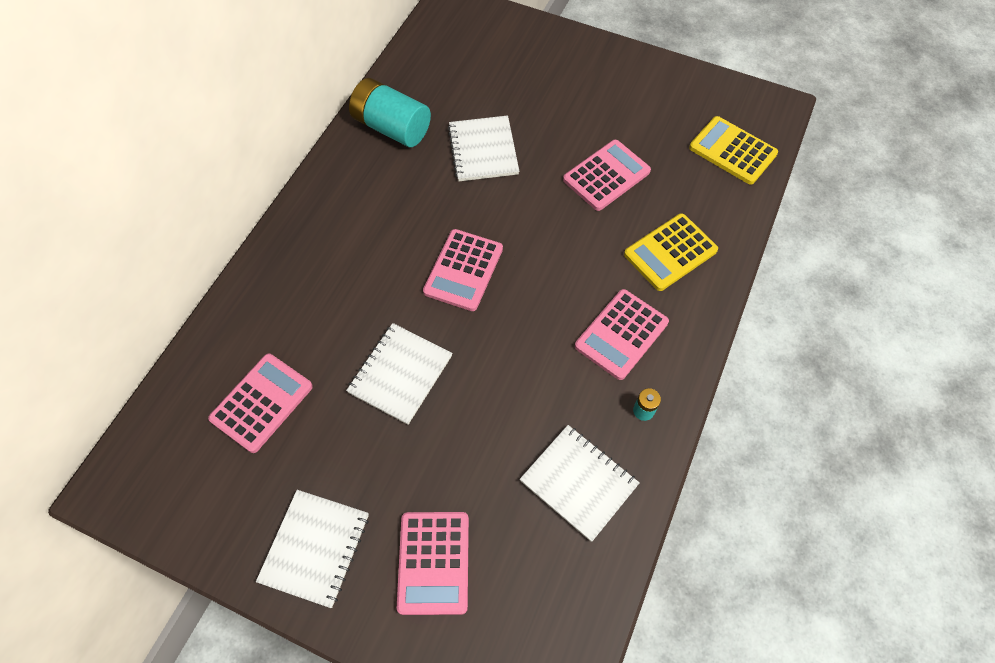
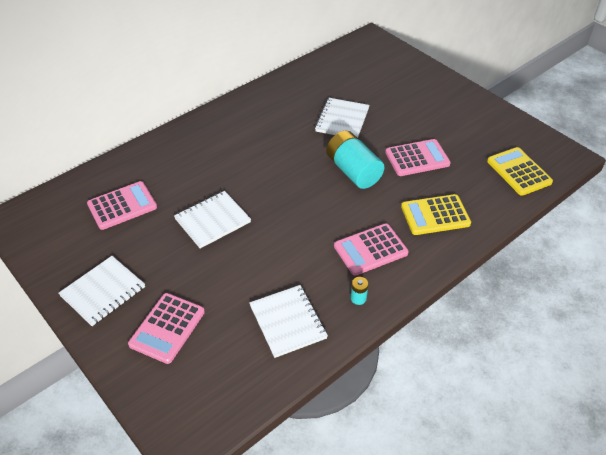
camera: 25 degrees right, 15 degrees down
(392, 127) = (291, 91): turquoise battery -> turquoise battery (353, 171)
(463, 270) = (288, 179): pink calculator -> none

